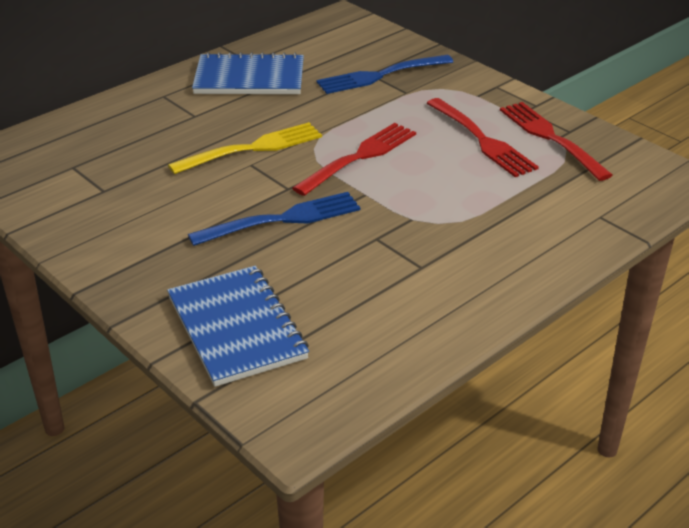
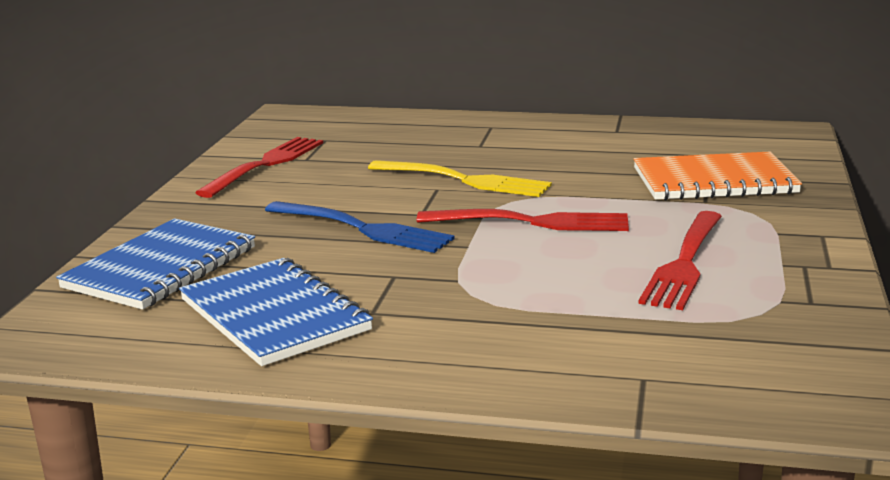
camera: 55 degrees right, 15 degrees down
(249, 78) = (586, 140): blue notebook -> blue notebook (274, 315)
(381, 75) = (714, 181): blue fork -> orange notebook
(552, 138) = (769, 297): red fork -> red fork (265, 165)

